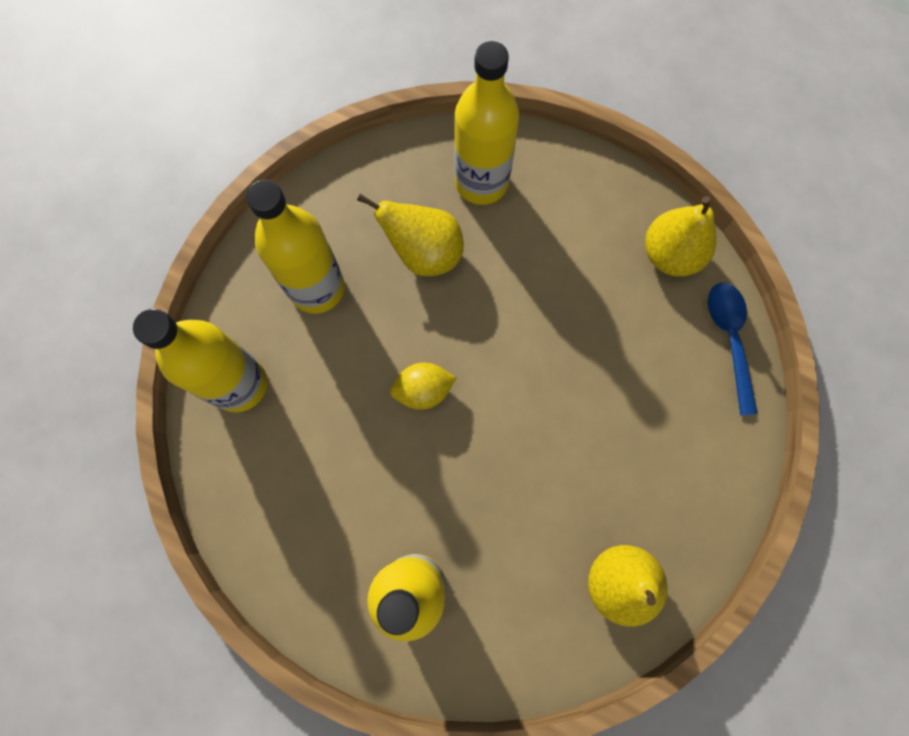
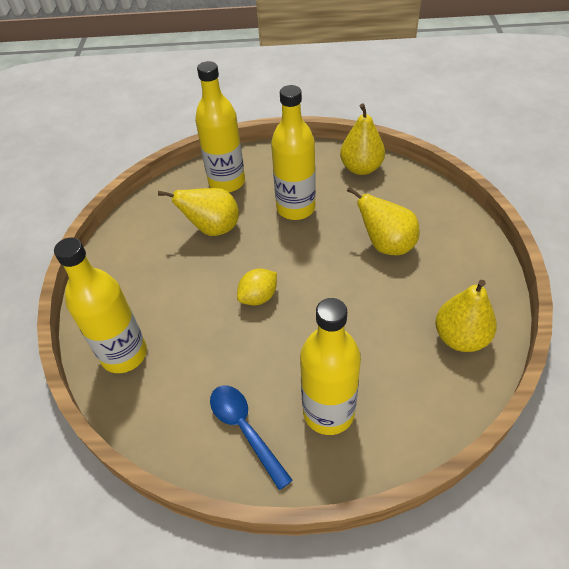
camera: 25 degrees left, 25 degrees down
(317, 288) = (151, 276): yellow bottle -> yellow bottle (296, 208)
(620, 401) = (386, 245): none -> yellow pear
(729, 340) = (424, 190): blue spoon -> blue spoon (245, 430)

